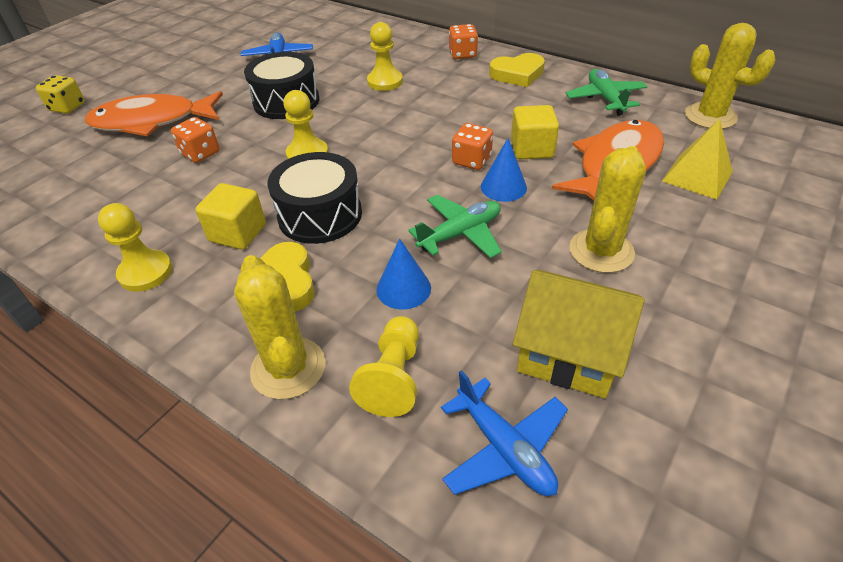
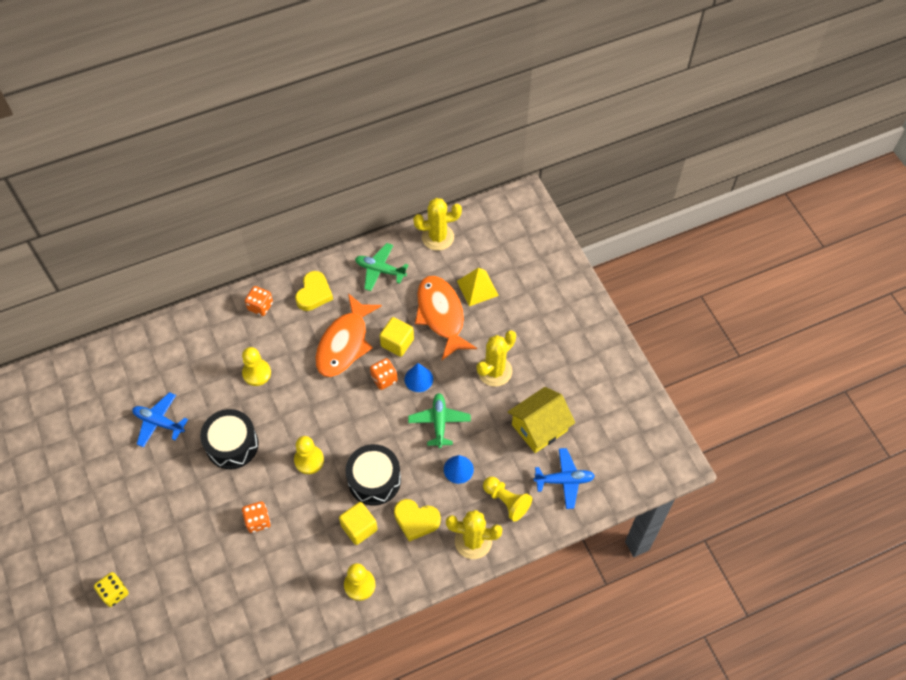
camera: 60 degrees left, 15 degrees up
(152, 121) = (188, 539): orange fish -> orange fish (344, 343)
(601, 251) = (494, 371): yellow cactus -> yellow cactus turned 75 degrees clockwise

